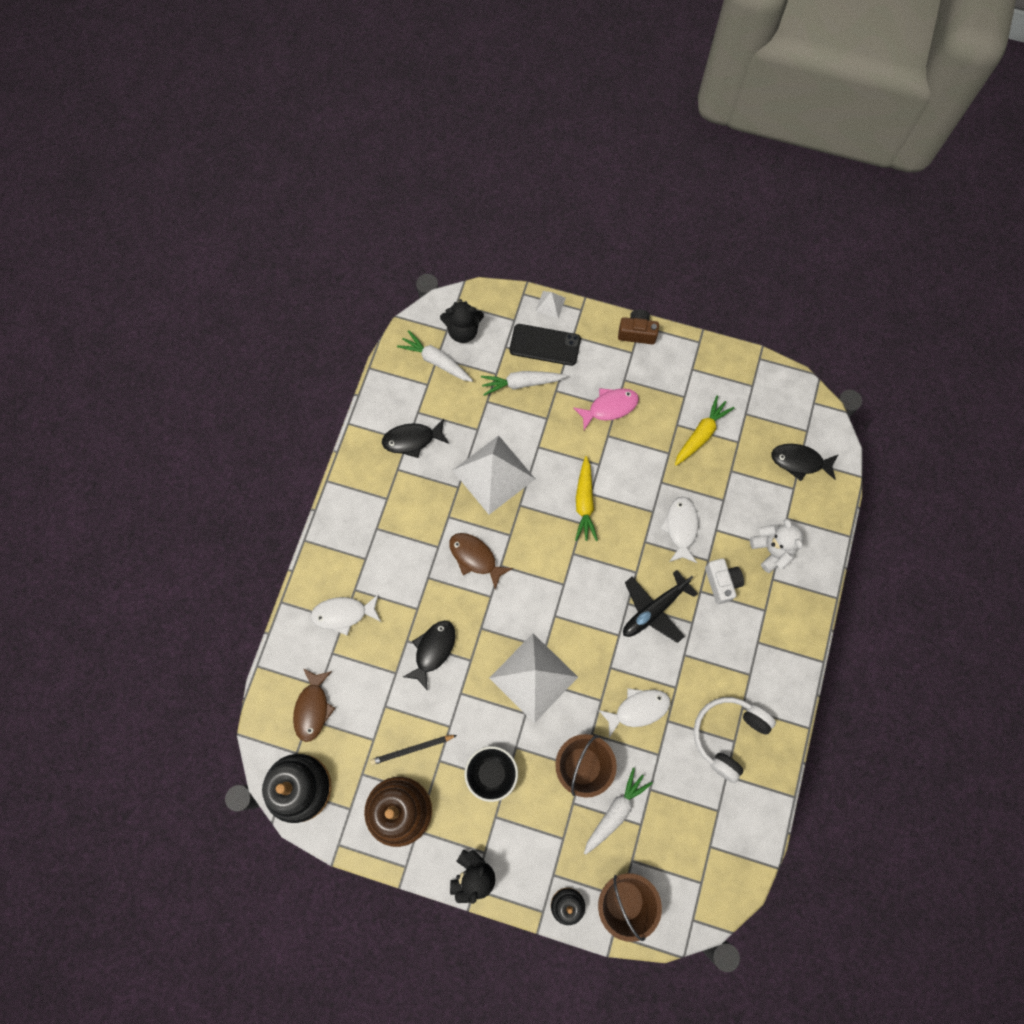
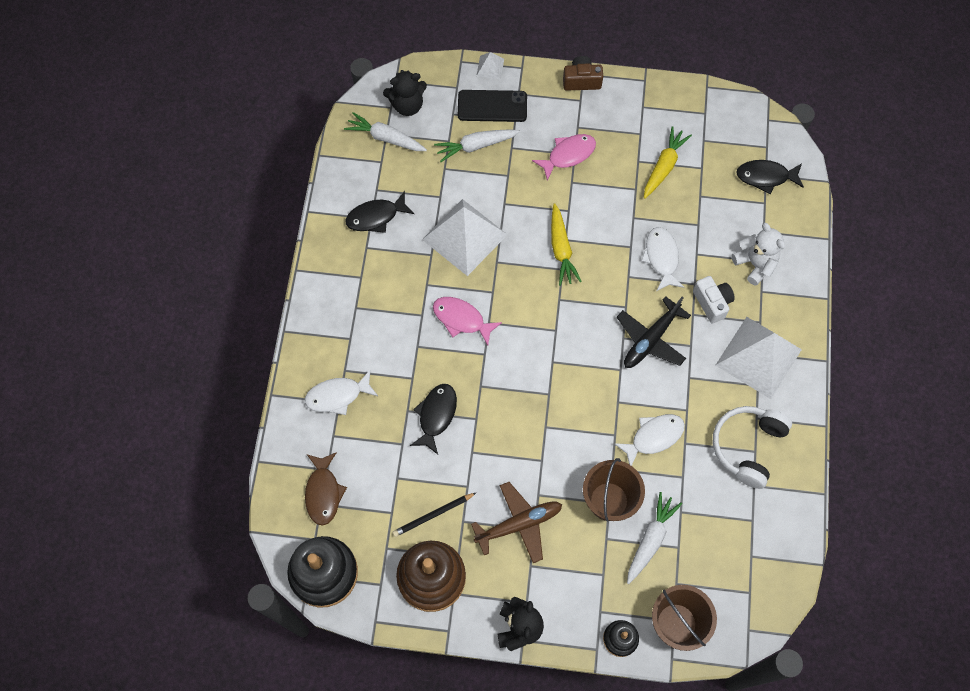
camera: 10 degrees left, 5 degrees down
(475, 558) = (461, 319): brown fish -> pink fish
(491, 773) = (518, 524): black bowl -> brown plane
(533, 677) = (542, 424): white pyramid -> white pyramid (758, 357)

